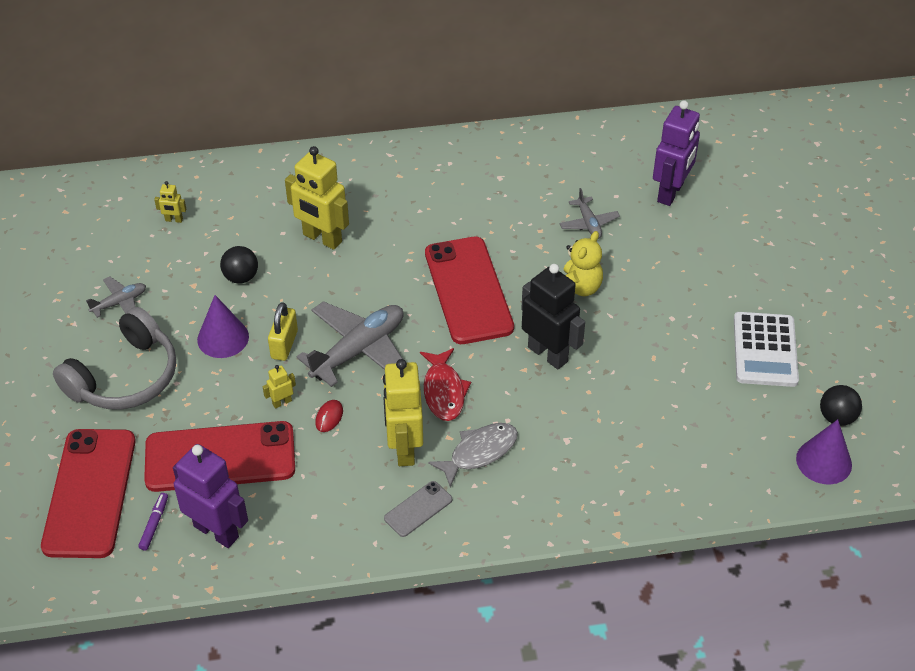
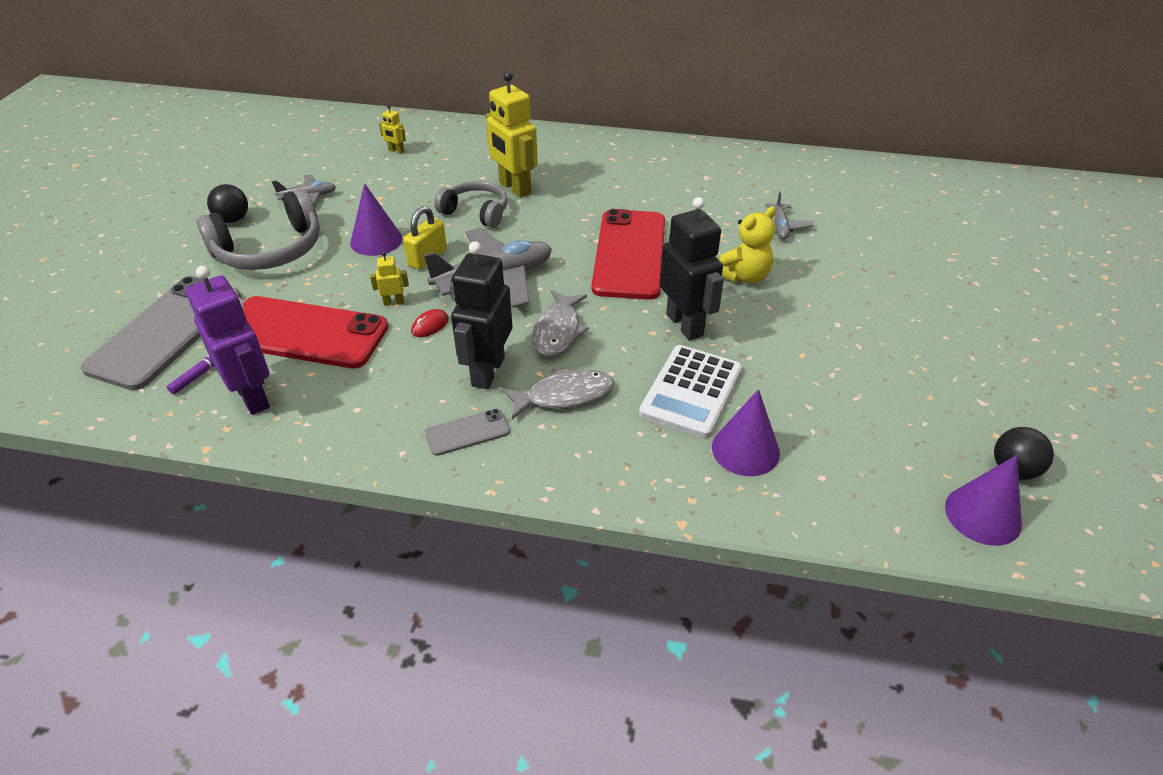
camera: 20 degrees right, 5 degrees down
(89, 493) = (166, 332): red phone -> grey phone
(241, 277) = (424, 200): black ball -> black ball (233, 219)
(300, 279) = (476, 212): none -> grey headphones
(404, 448) = (487, 371): yellow robot -> black robot
(444, 391) = (558, 331): red fish -> grey fish
(640, 459) = (745, 450): none -> purple cone
(671, 192) = (877, 220): purple robot -> none
(765, 350) = (939, 378): white calculator -> white calculator (691, 391)

